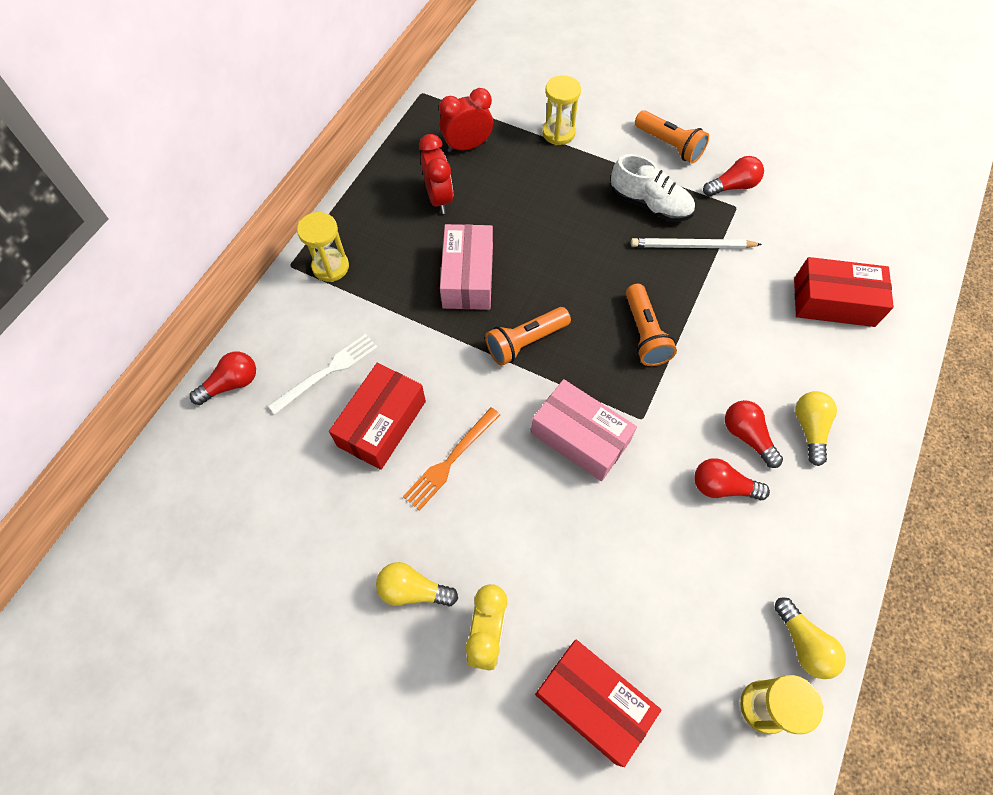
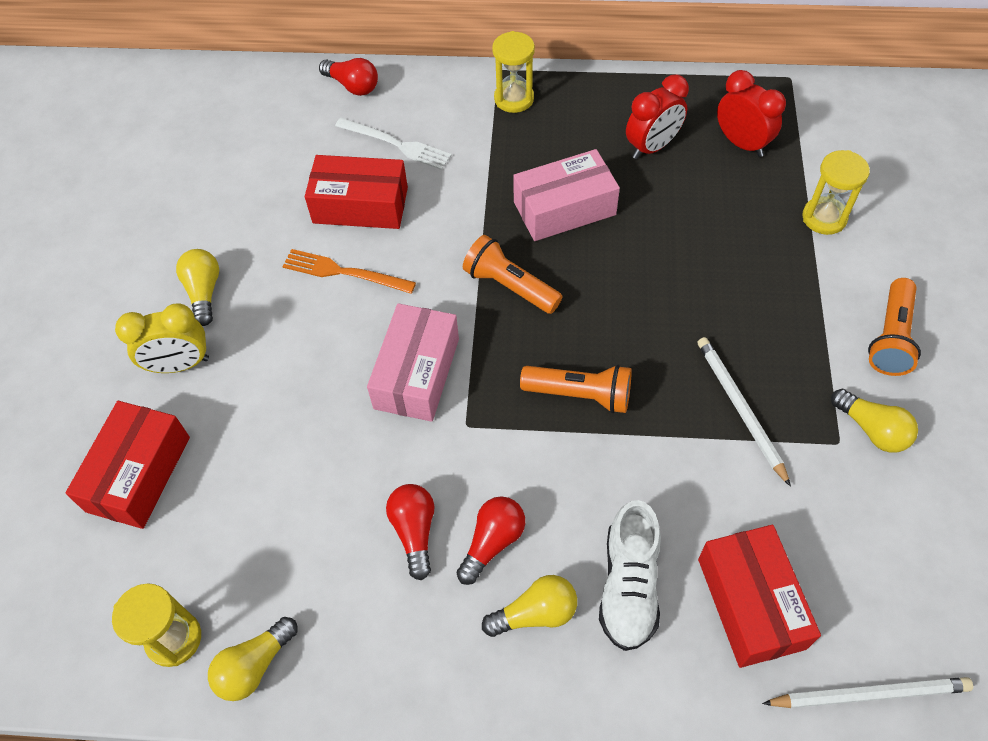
camera: 70 degrees right, 5 degrees down
(644, 334) = (580, 395): orange flashlight -> orange flashlight turned 135 degrees counterclockwise
(650, 204) = (776, 344): white shoe -> white shoe (628, 585)
(732, 186) = (871, 429): red light bulb -> yellow light bulb
(905, 270) = (868, 694): none -> white pencil

